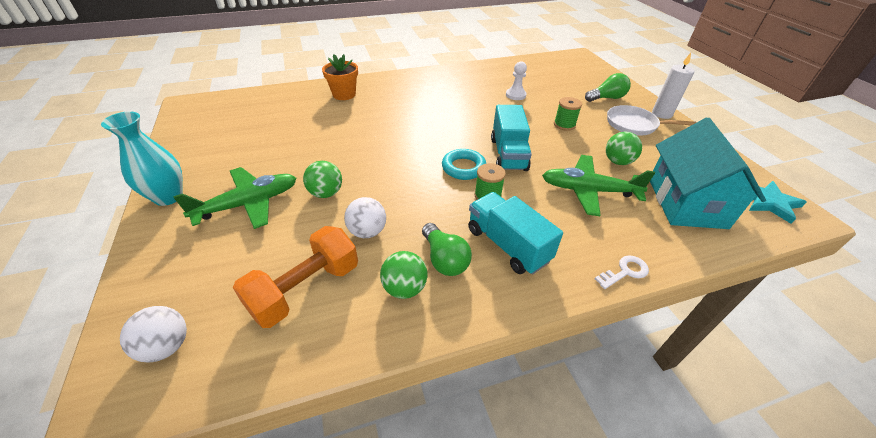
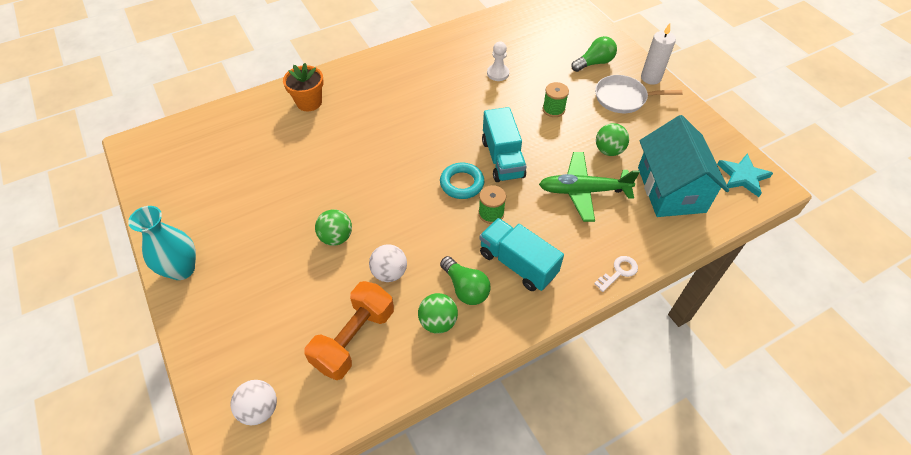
camera: 10 degrees left, 10 degrees up
(249, 204) = (266, 263): green plane -> none

